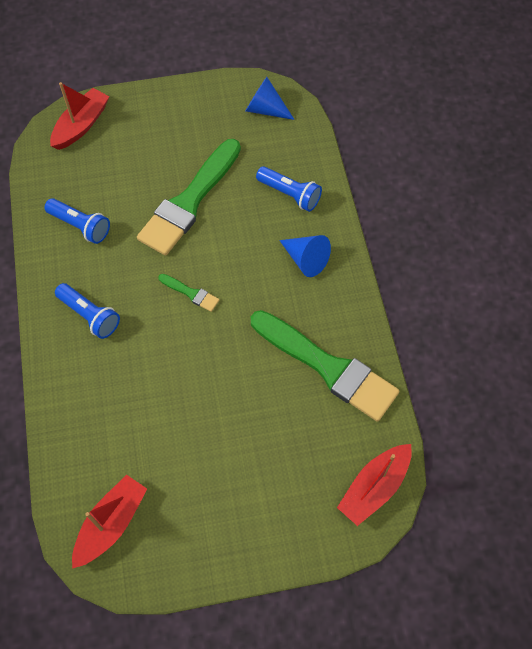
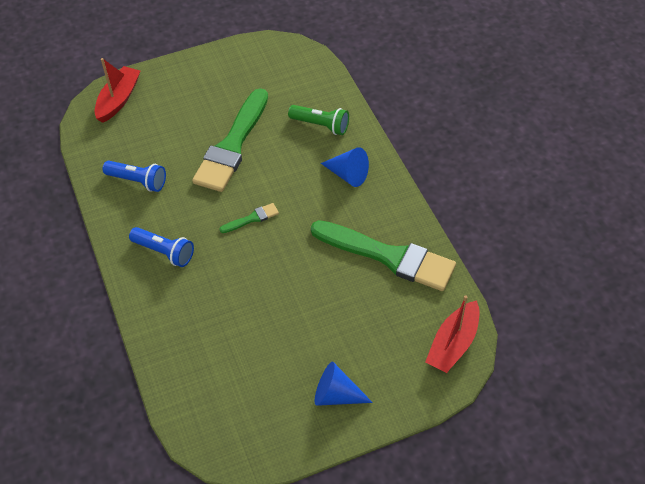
camera: 10 degrees left, 10 degrees down
(111, 523) = (225, 417): red boat -> none
(191, 293) = (252, 218): green brush -> green brush turned 45 degrees counterclockwise
(265, 109) = (282, 61): blue cone -> blue cone (336, 395)
(290, 194) = (321, 125): blue flashlight -> green flashlight

